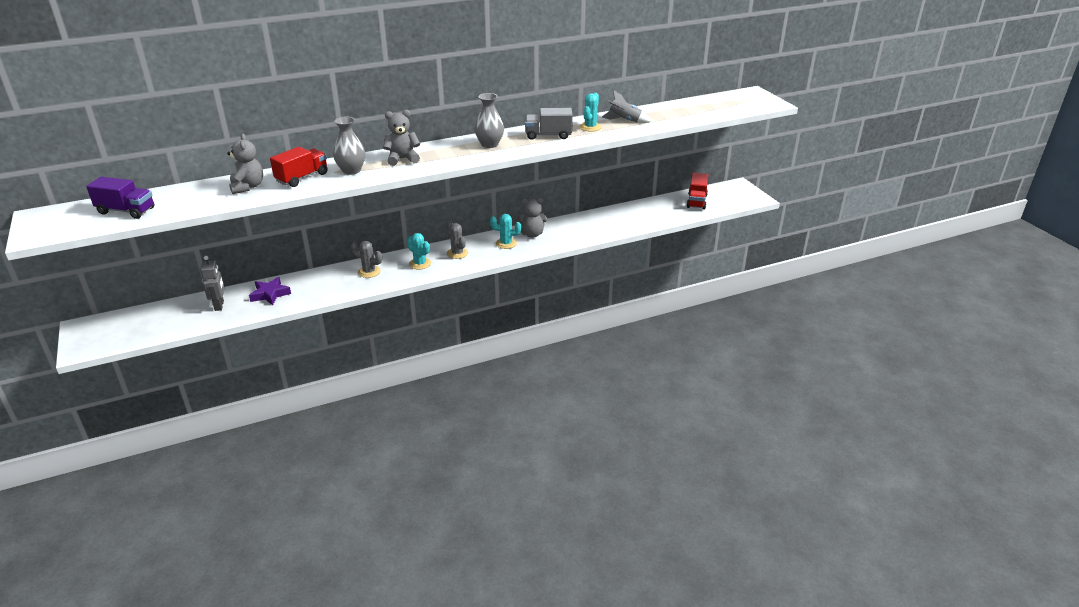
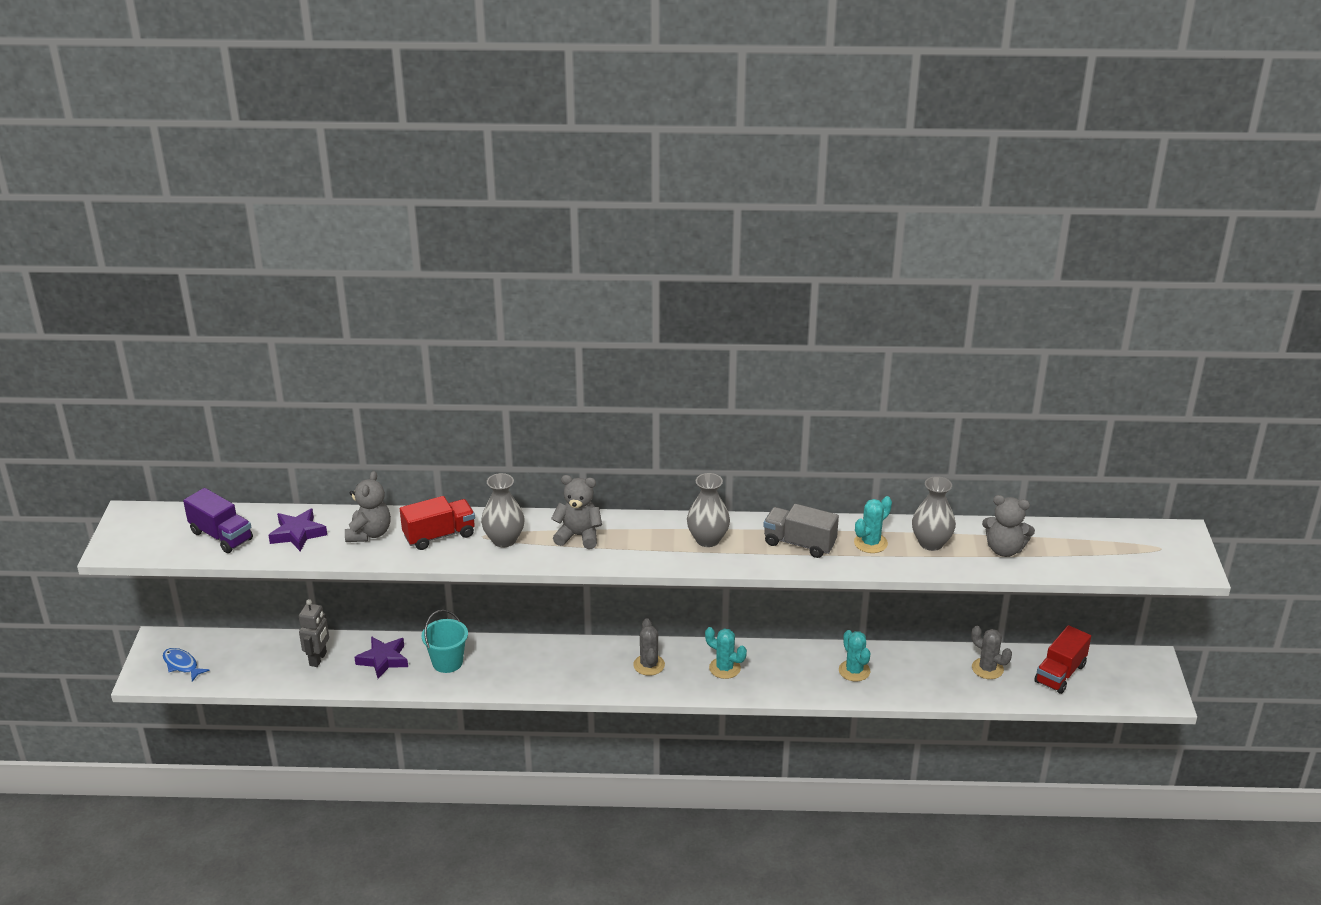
camera: 25 degrees right, 0 degrees up
(109, 335) = (182, 665): none -> blue fish
(190, 198) = (298, 534): none -> purple star
(318, 284) = (447, 662): none -> turquoise bucket
(369, 272) = (519, 661): grey cactus -> grey cactus (987, 669)
(420, 263) = (590, 668): turquoise cactus -> turquoise cactus (854, 671)
(532, 234) = (770, 662): grey teddy bear -> grey teddy bear (1004, 549)
(625, 120) = (931, 543): grey rocket -> grey vase

